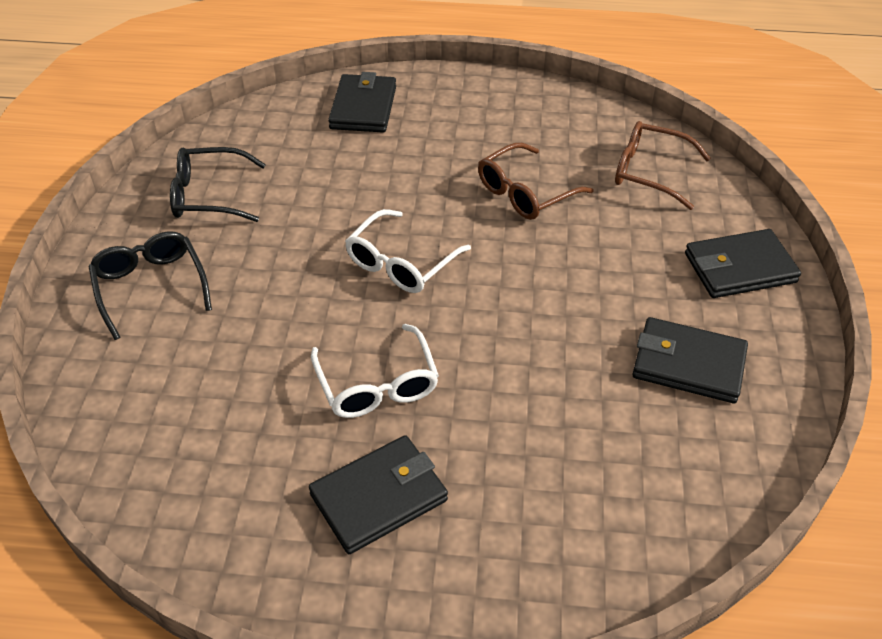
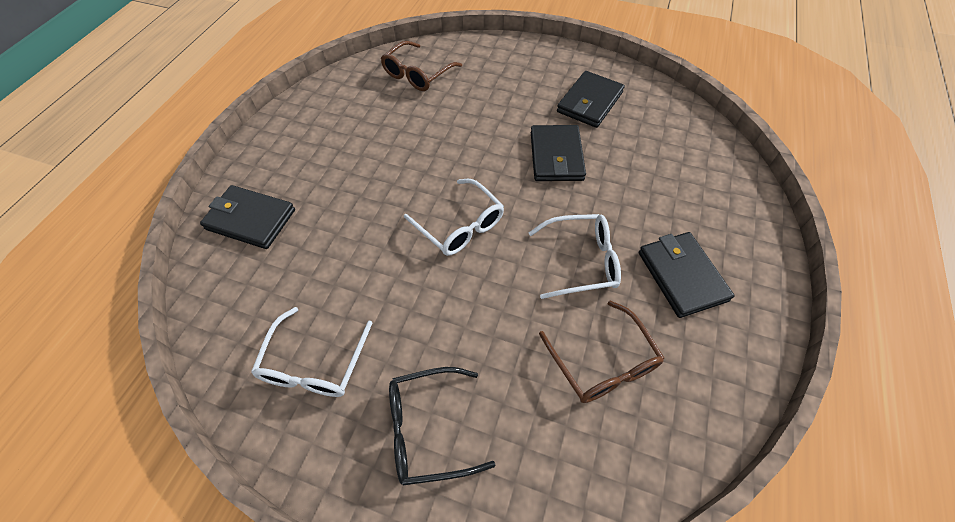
camera: 75 degrees left, 10 degrees up
(208, 195) = (314, 364): black glasses -> white glasses
(525, 193) = (411, 139): brown glasses -> brown glasses (603, 363)
(739, 268) = (518, 61): black wallet -> black wallet (556, 156)

